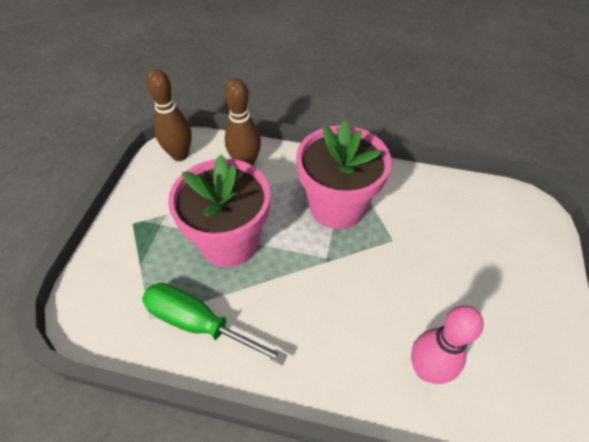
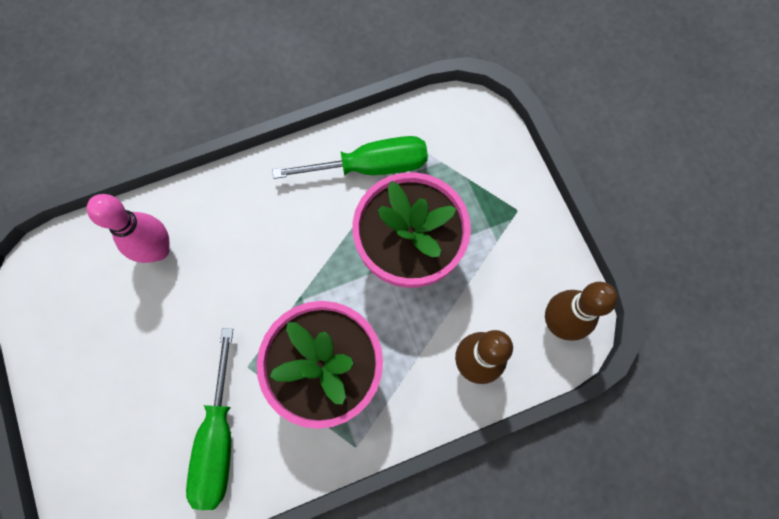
camera: 145 degrees right, 20 degrees up
(433, 212) = (218, 438): none -> green screwdriver

